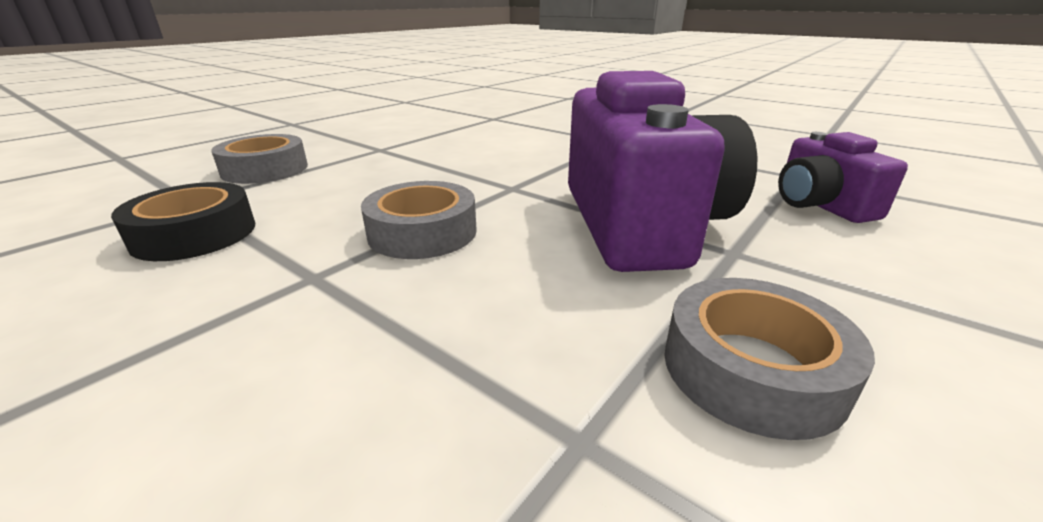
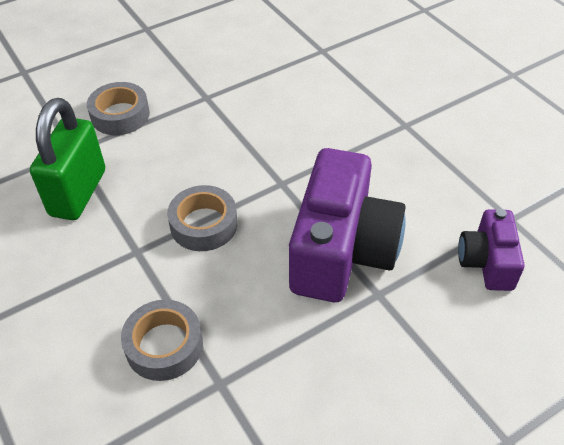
camera: 20 degrees right, 20 degrees up
(195, 234) = (78, 193): black tape -> green padlock
(752, 369) = (313, 374): grey tape -> grey tape (164, 345)

